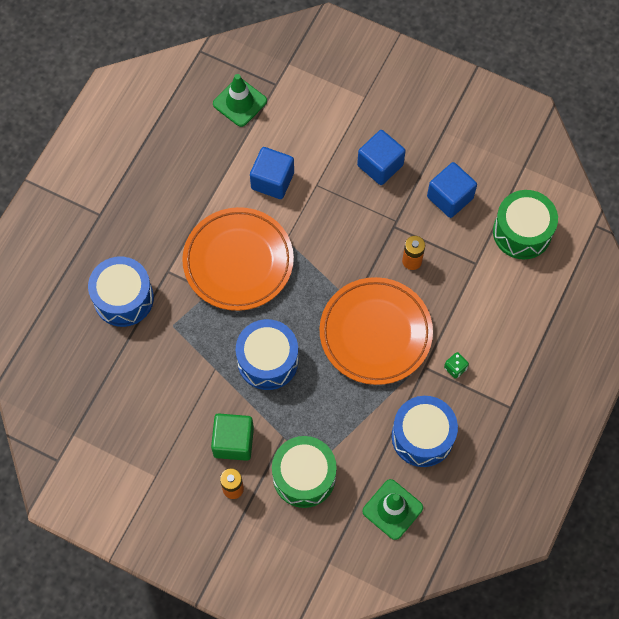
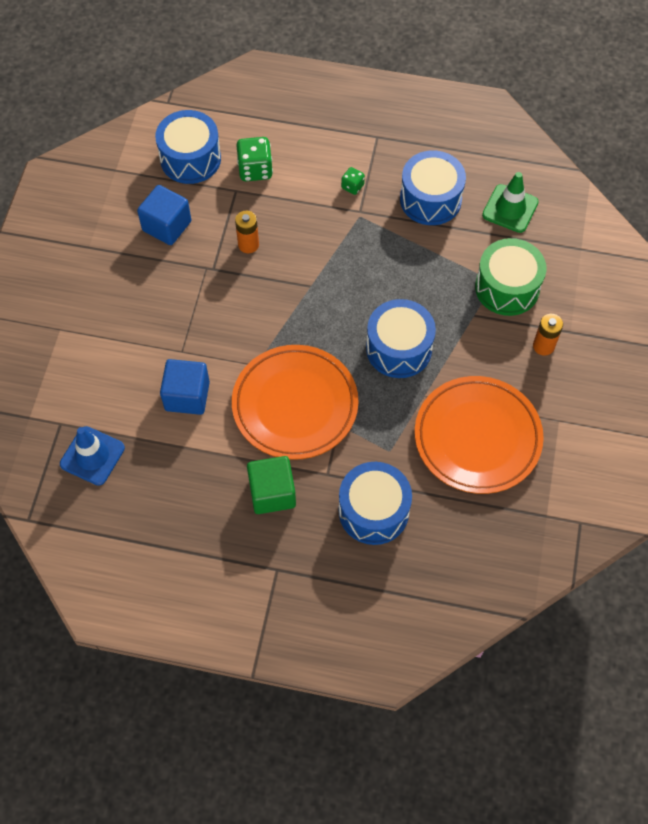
camera: 105 degrees left, 5 degrees down
(233, 442) = (496, 358): green cube -> green cube (272, 493)
(239, 102) = (92, 456): green traffic cone -> blue traffic cone
(375, 333) = (337, 259): orange plate -> orange plate (477, 437)
(380, 165) = (143, 296): blue cube -> none
(496, 285) = (255, 170): none -> green dice
(522, 232) = (190, 159): green drum -> blue drum

